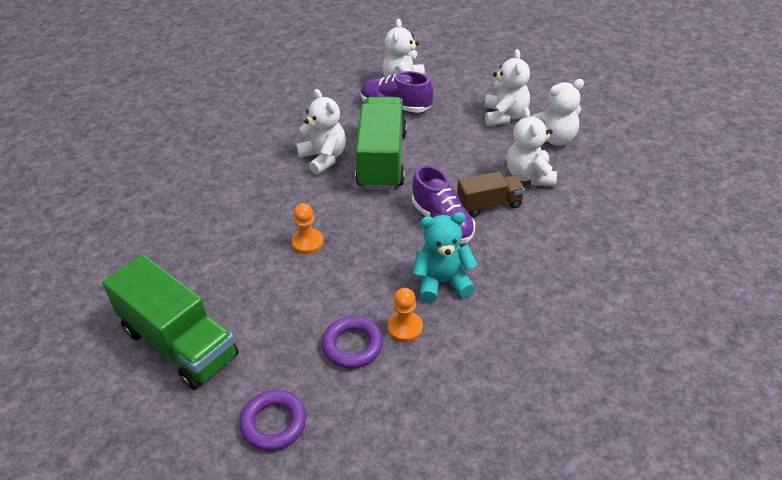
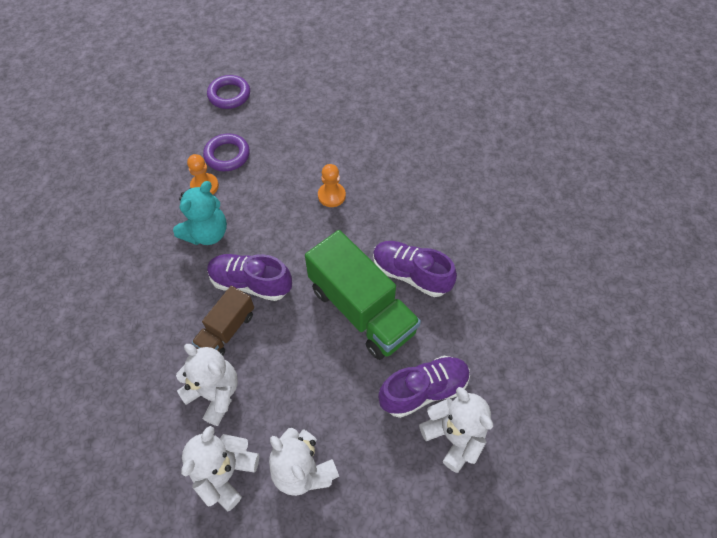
camera: 135 degrees right, 15 degrees up
(180, 343) = (328, 92): green truck -> none
(324, 158) = (411, 274): white teddy bear -> purple shoe

